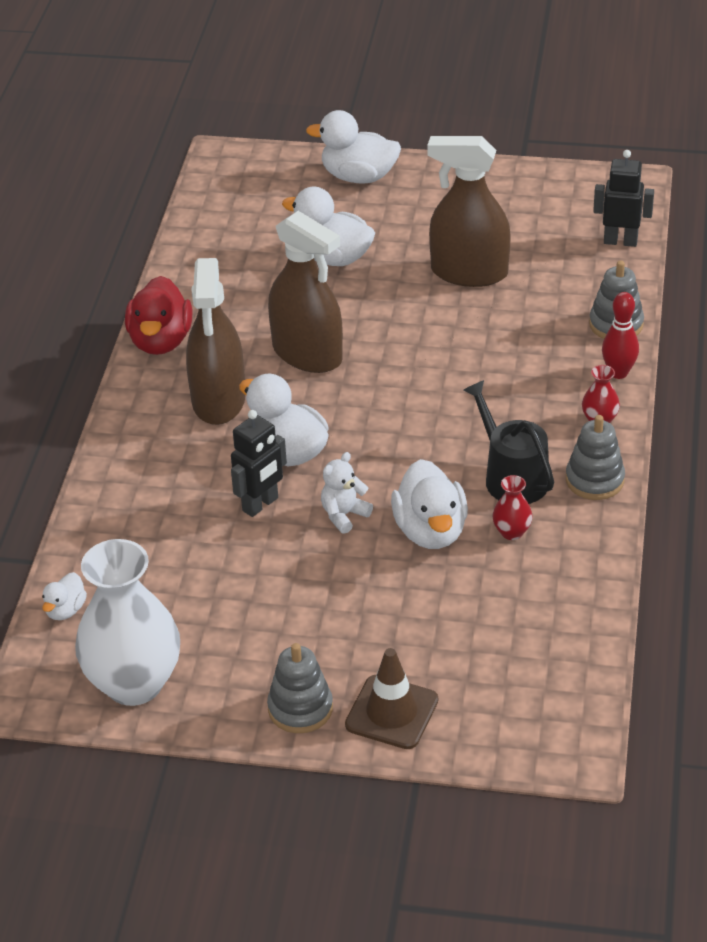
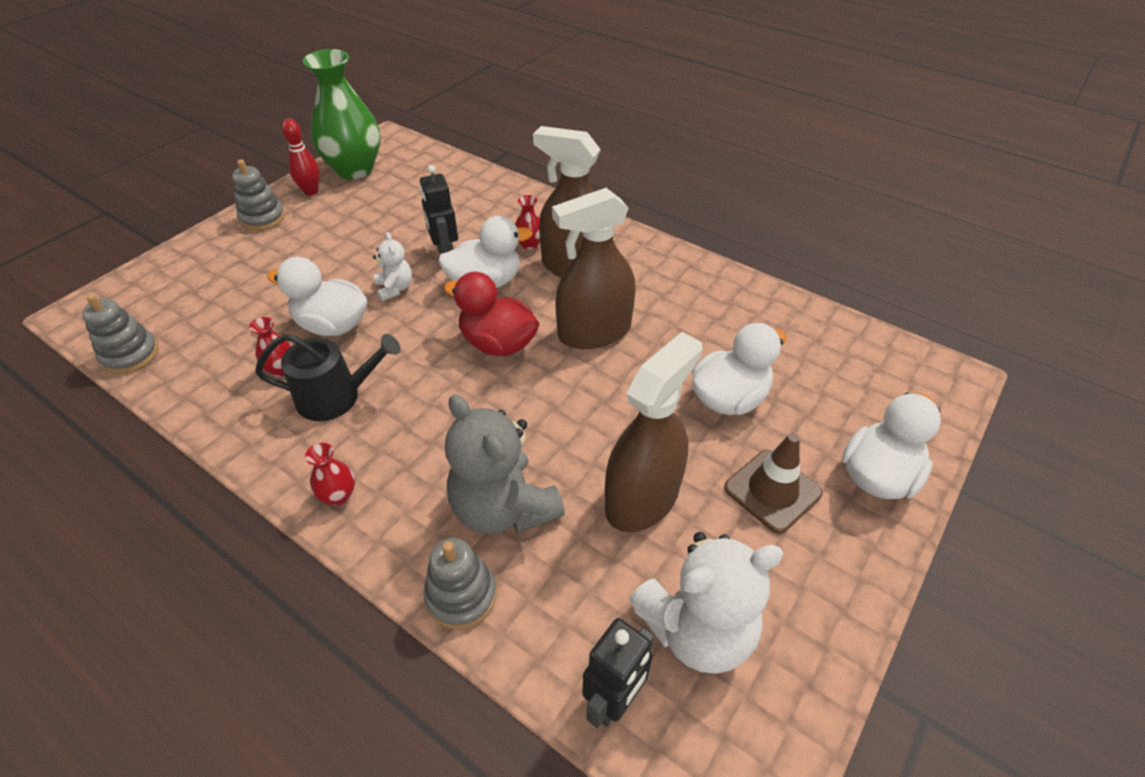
camera: 115 degrees right, 5 degrees up
(65, 610) = (436, 161): white duck -> none
(134, 683) = (355, 169): white vase -> green vase
(161, 341) = (669, 260): red duck -> red duck (498, 343)
(199, 447) = (529, 244): none -> red vase
(392, 712) = (213, 250): brown traffic cone -> brown traffic cone (772, 490)
(535, 333) = (503, 508): none -> grey teddy bear
(548, 223) = (697, 629): none -> white teddy bear
(594, 480) = (275, 451): grey stacking toy -> grey stacking toy (130, 355)
(618, 373) = (386, 551): red bowling pin -> red bowling pin (311, 191)

